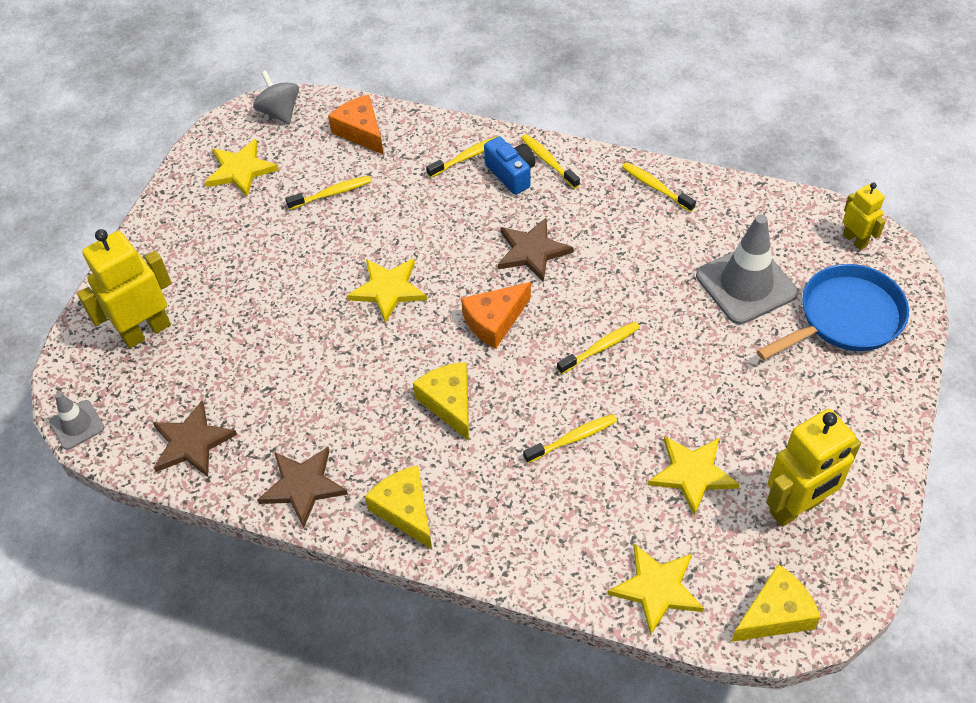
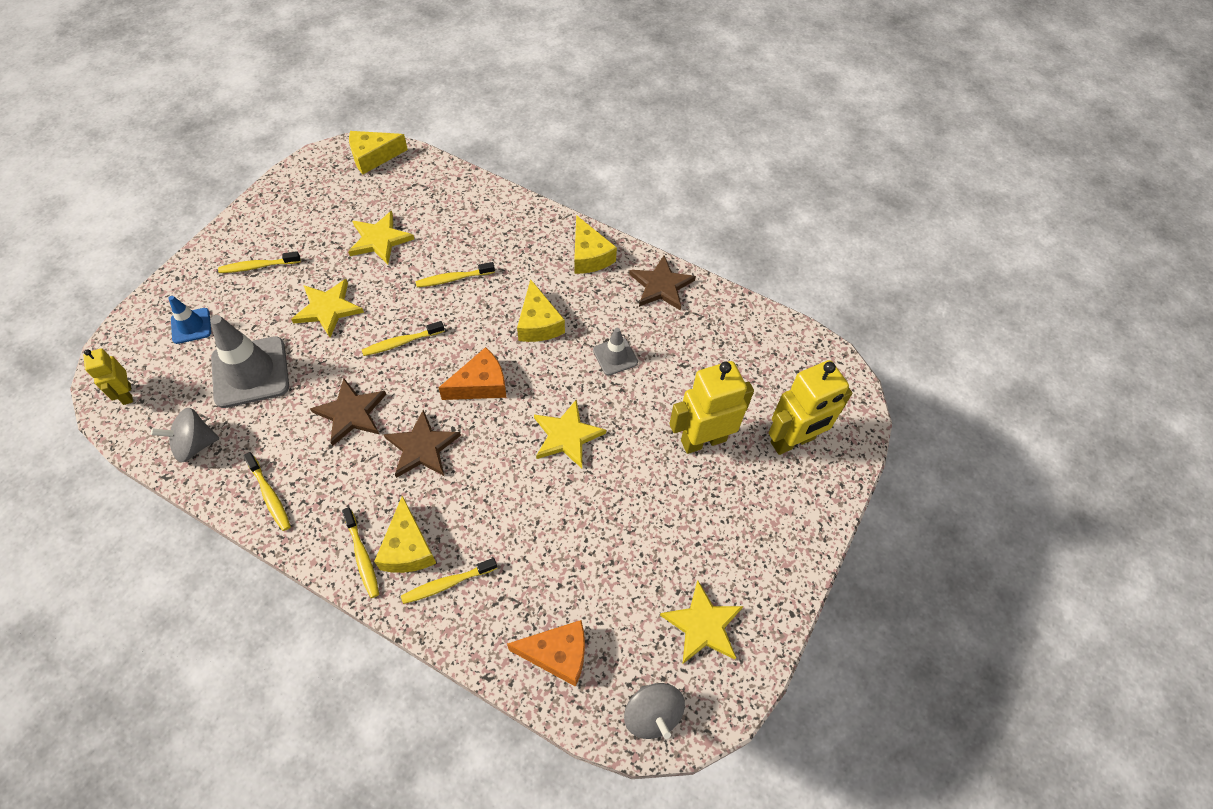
camera: 175 degrees left, 5 degrees up
(77, 425) = (842, 366): grey traffic cone -> grey traffic cone (615, 356)
(192, 442) = (746, 334): brown star -> brown star (351, 413)
(332, 193) = (603, 566): yellow toothbrush -> yellow toothbrush (258, 266)
(361, 131) = (557, 654): orange cheese -> orange cheese turned 60 degrees counterclockwise
(511, 174) = (407, 548): blue camera -> yellow cheese
(657, 588) = (438, 182): yellow star -> yellow star (328, 309)
(753, 211) = (194, 445): none -> grey spinning top
(796, 507) = (322, 207): yellow robot -> yellow robot (703, 440)
(845, 318) = (191, 326): blue pan -> blue traffic cone

